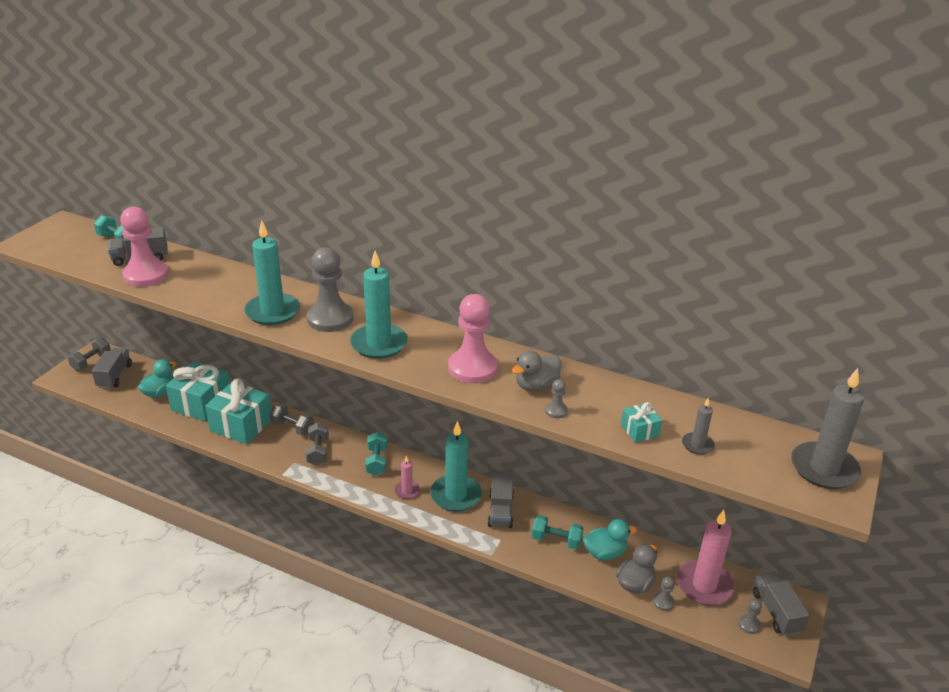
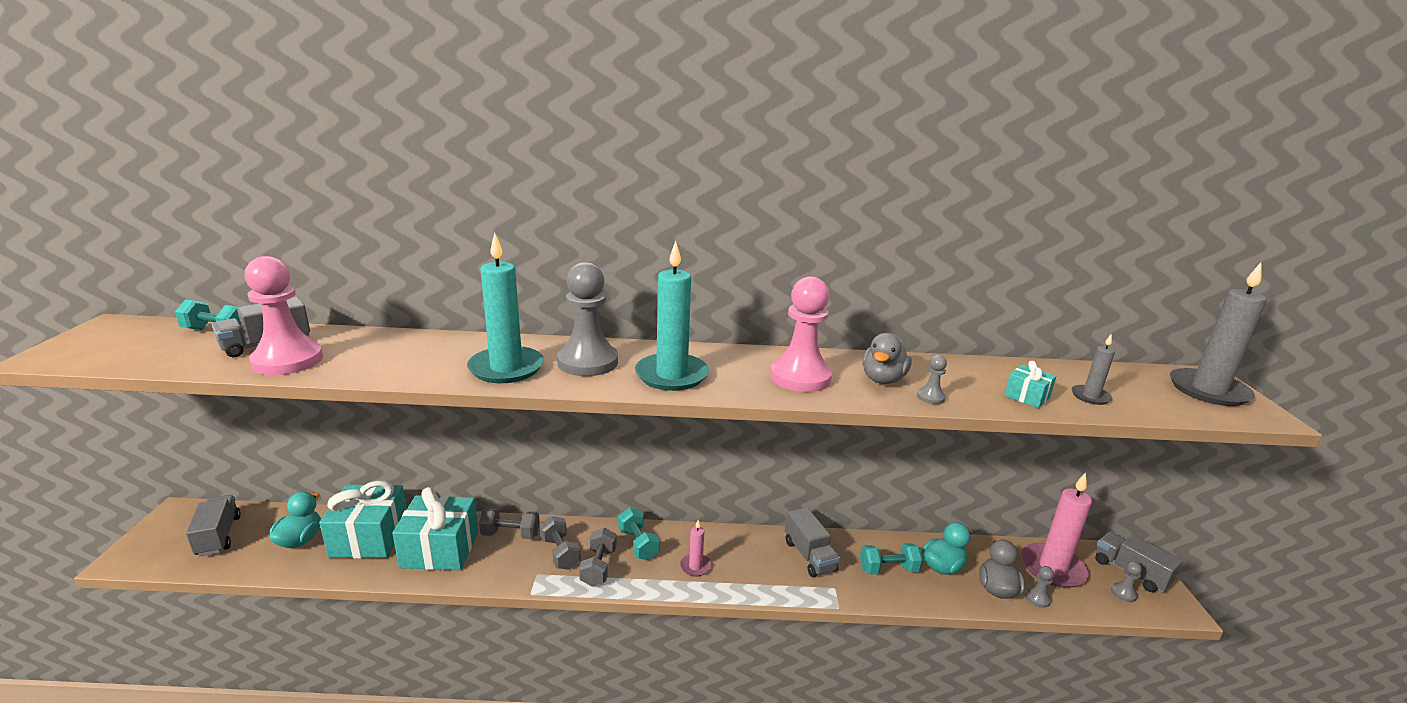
camera: 25 degrees left, 10 degrees down
(91, 362) = (173, 527): grey dumbbell -> grey dumbbell (598, 567)
(456, 495) = (751, 554): turquoise candle -> none

